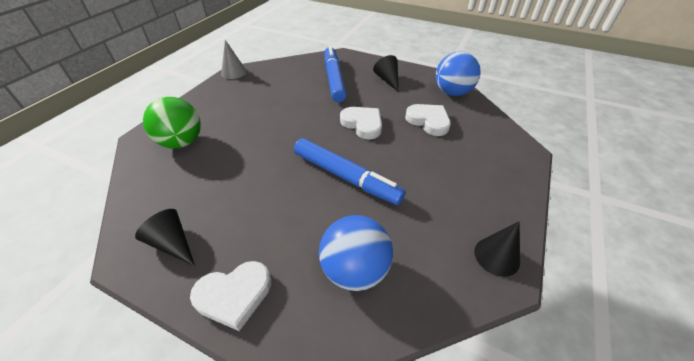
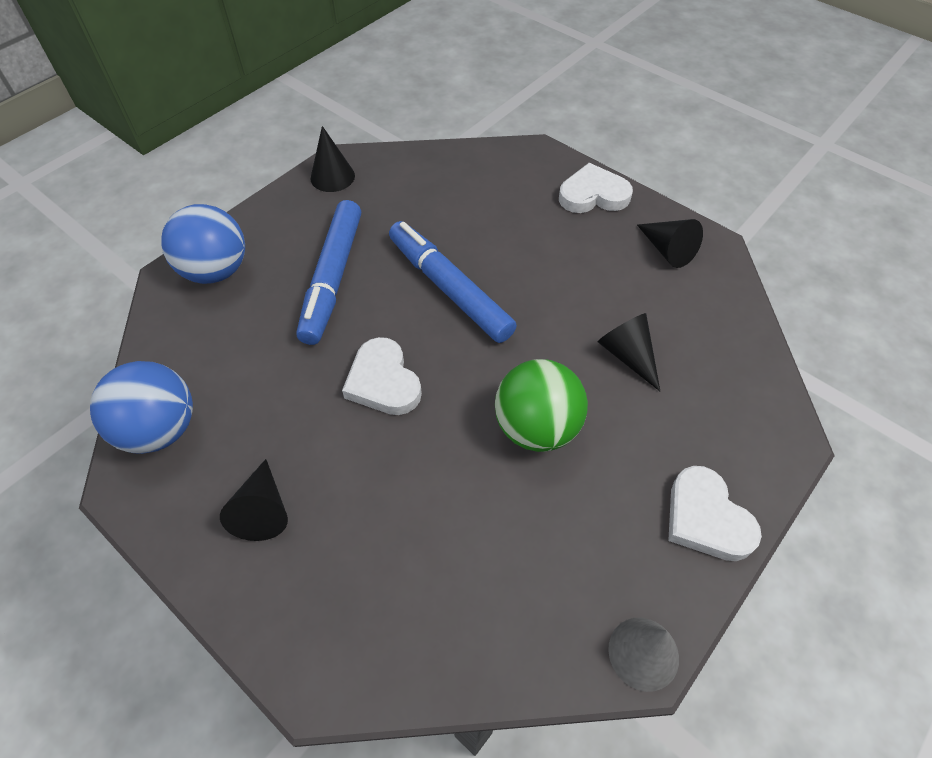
camera: 165 degrees left, 10 degrees up
(182, 142) = (706, 409): green ball -> green ball (536, 427)
(223, 160) = (627, 355): none -> black cone
(334, 79) = (385, 547): blue marker -> blue marker (332, 278)
(355, 270) = (475, 192): blue ball -> blue ball (216, 271)
(428, 121) = (266, 363): white heart -> white heart (706, 518)

